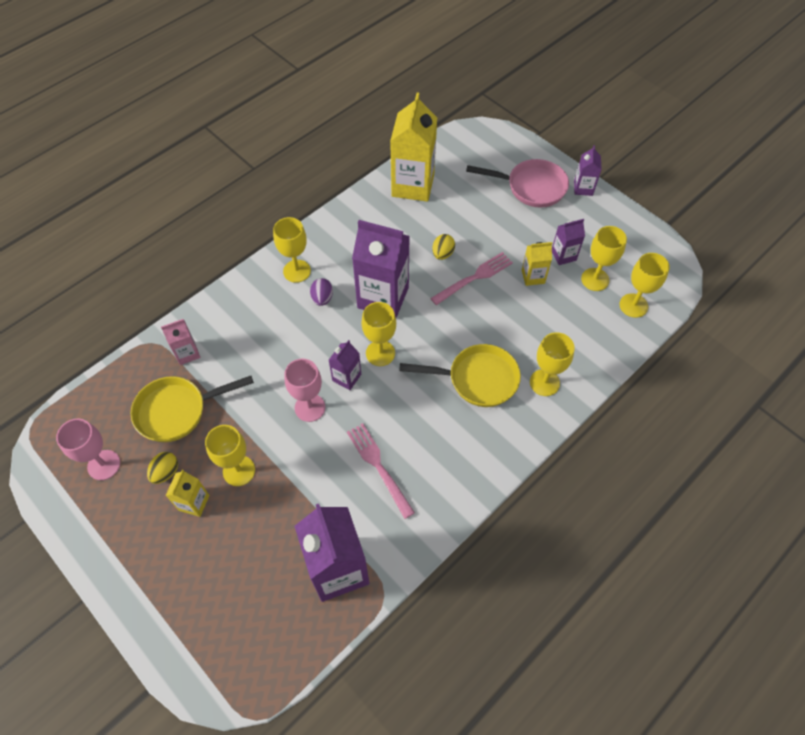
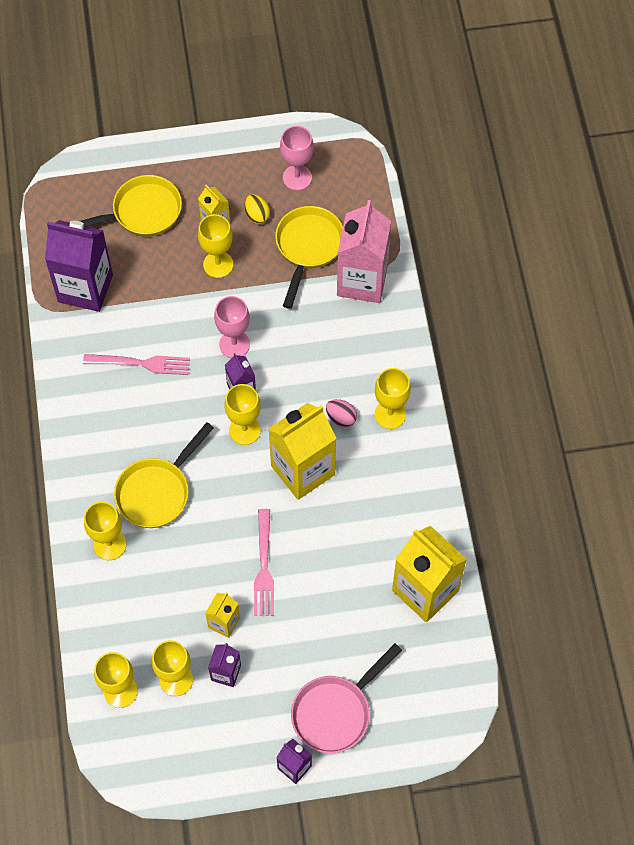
camera: 125 degrees right, 5 degrees up
(187, 353) = (362, 281): pink carton -> pink carton, size x2.03
(221, 578) = (141, 212): none -> yellow pan
(322, 298) = (341, 418): purple egg -> pink egg
(383, 297) = (303, 470): purple carton -> yellow carton
(442, 254) = (314, 558): yellow egg -> none

